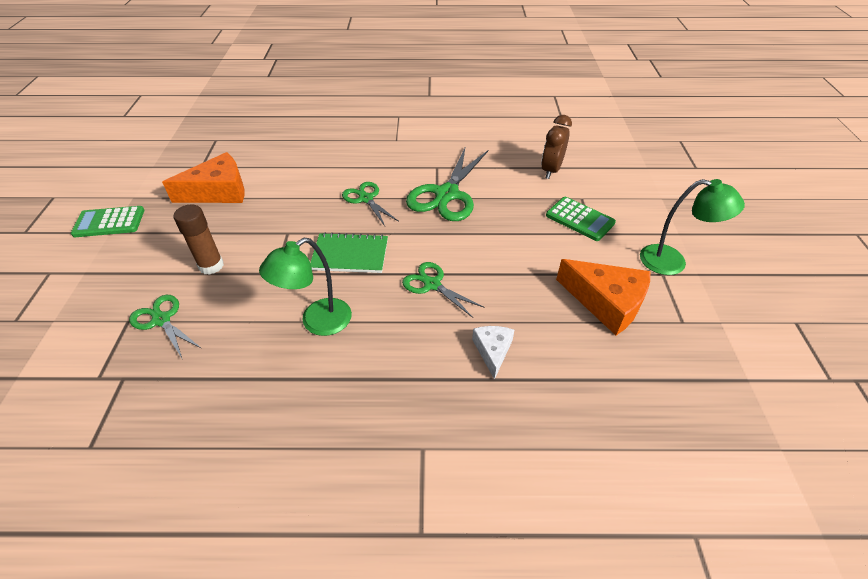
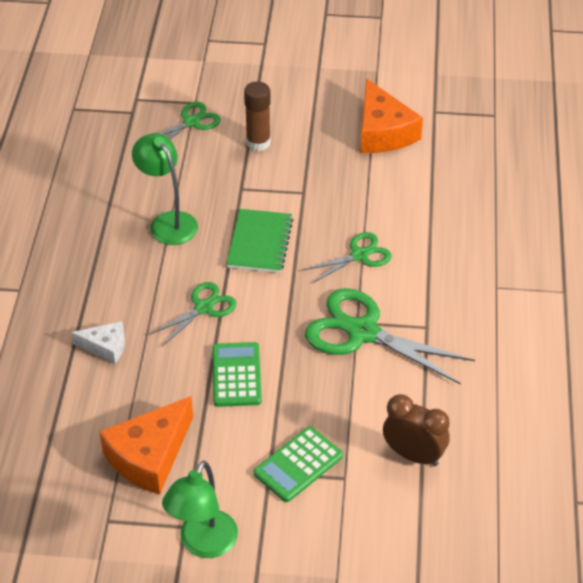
camera: 95 degrees right, 0 degrees up
(109, 222) = (334, 63): green calculator -> green calculator (236, 375)

